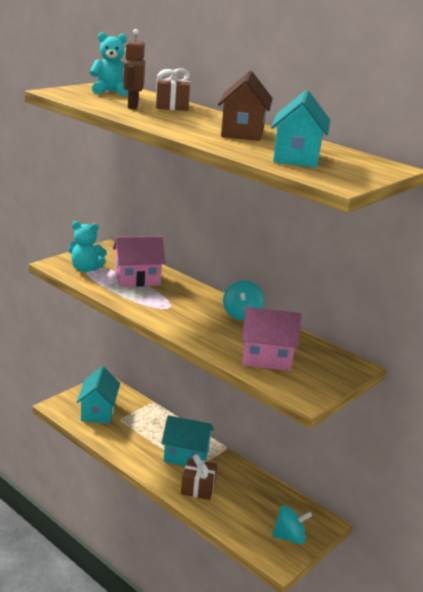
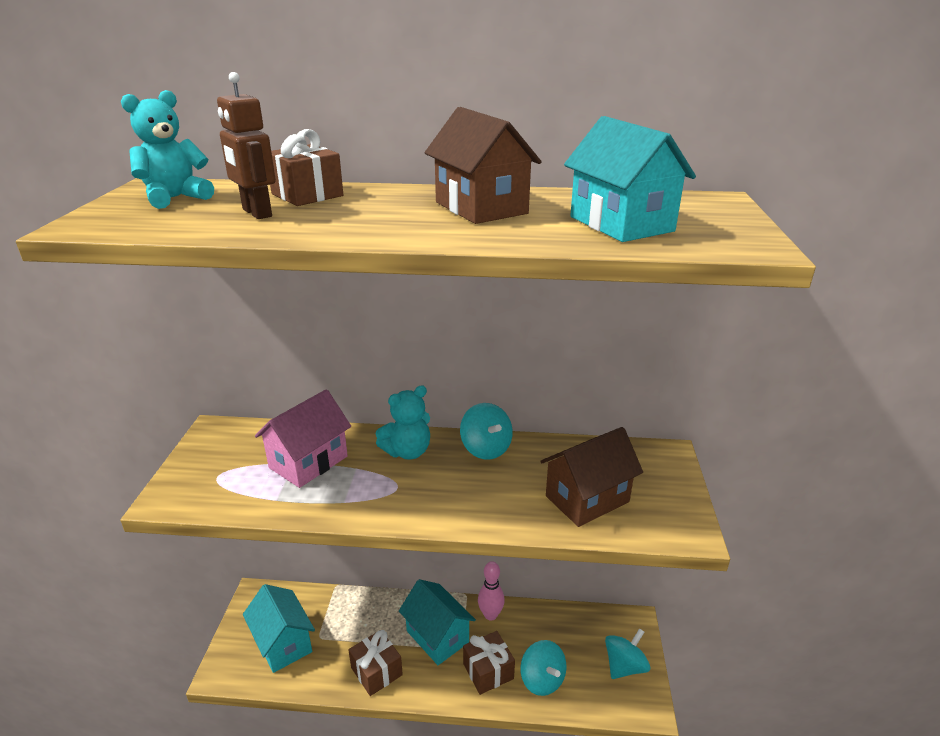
camera: 35 degrees left, 5 degrees up
(86, 269) = (221, 483): turquoise teddy bear -> turquoise teddy bear (407, 451)
(134, 451) = (376, 671): none -> brown gift
(186, 456) = (437, 636): turquoise house -> turquoise house turned 75 degrees clockwise
(226, 510) = (542, 680): none -> turquoise spinning top
(230, 465) = (490, 615): none -> pink bowling pin
(267, 358) = (587, 499): pink house -> brown house

